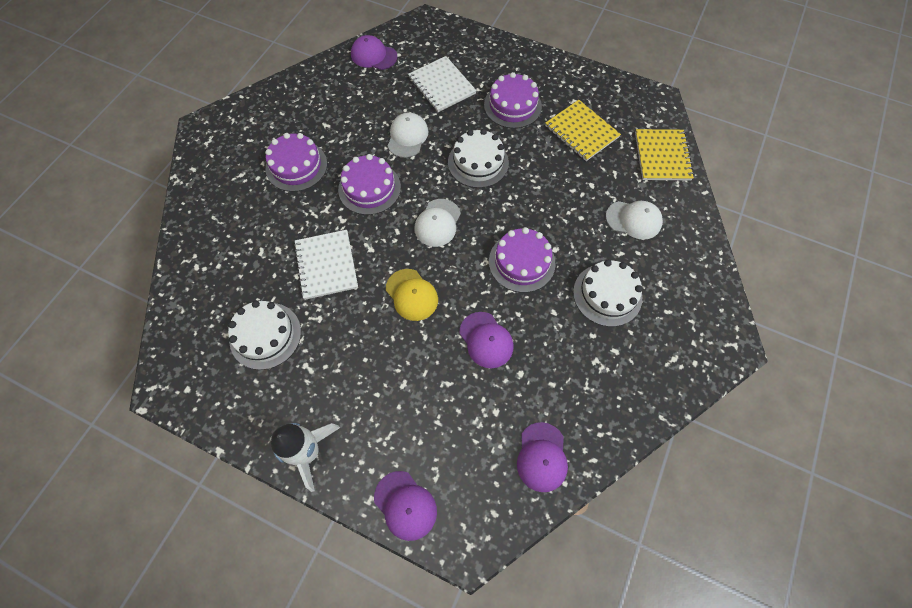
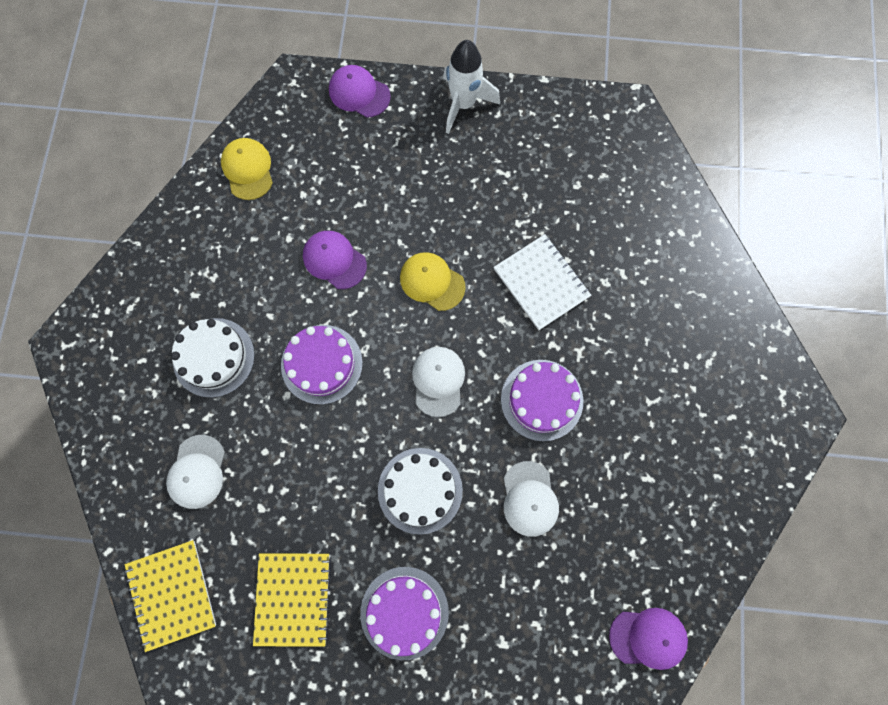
camera: 160 degrees right, 10 degrees up
(265, 335) = (563, 188): white cake -> none
(296, 166) = (648, 399): purple cake -> none
(442, 85) = (520, 613): white notebook -> none
(542, 457) = (248, 169): purple cap -> yellow cap
(581, 132) = (293, 598): yellow notebook -> yellow notebook turned 60 degrees clockwise
(634, 220) = (197, 472): white cap -> white cap turned 75 degrees counterclockwise

